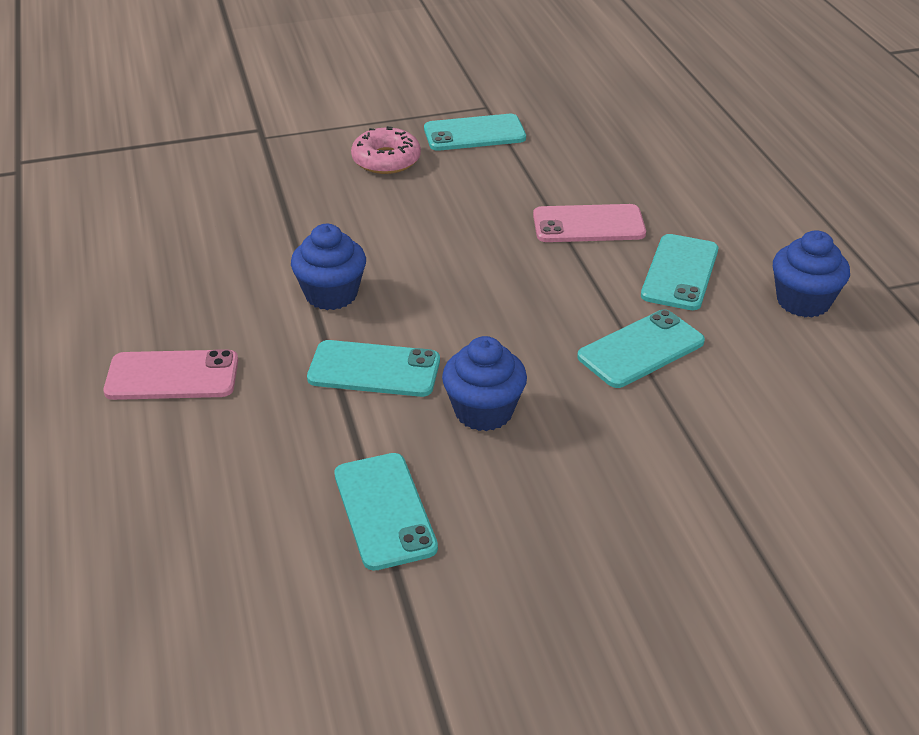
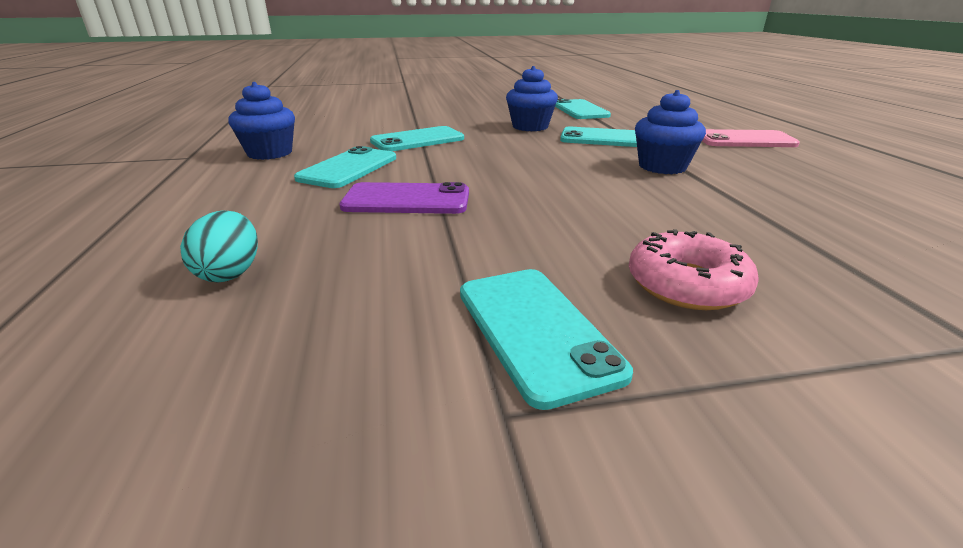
camera: 175 degrees left, 10 degrees down
(474, 134) = (536, 330): turquoise phone -> turquoise phone turned 75 degrees clockwise
(588, 225) = (407, 200): pink phone -> purple phone
(659, 154) = (230, 273): none -> turquoise egg

